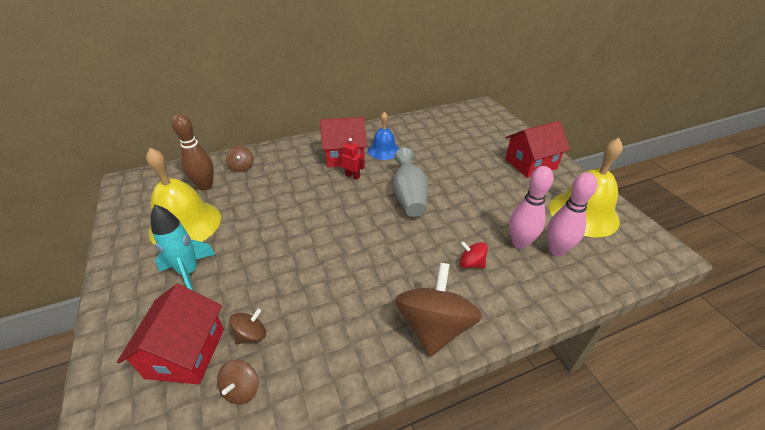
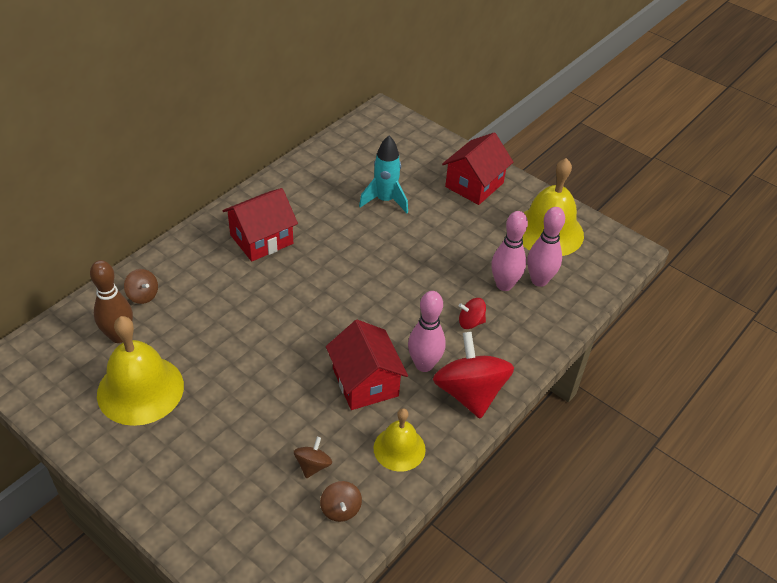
camera: 30 degrees left, 5 degrees up
(186, 352) = (264, 505): red house -> red house (365, 382)
(189, 272) = (197, 436): turquoise rocket -> turquoise rocket (385, 200)
(335, 353) = (399, 448): none -> yellow bell
(352, 176) = (290, 263): red robot -> none
(384, 150) = (303, 216): blue bell -> none
(407, 284) = (424, 365): none -> pink bowling pin
(409, 196) = (369, 268): grey vase -> none
(434, 327) = (469, 393): brown spinning top -> red spinning top

